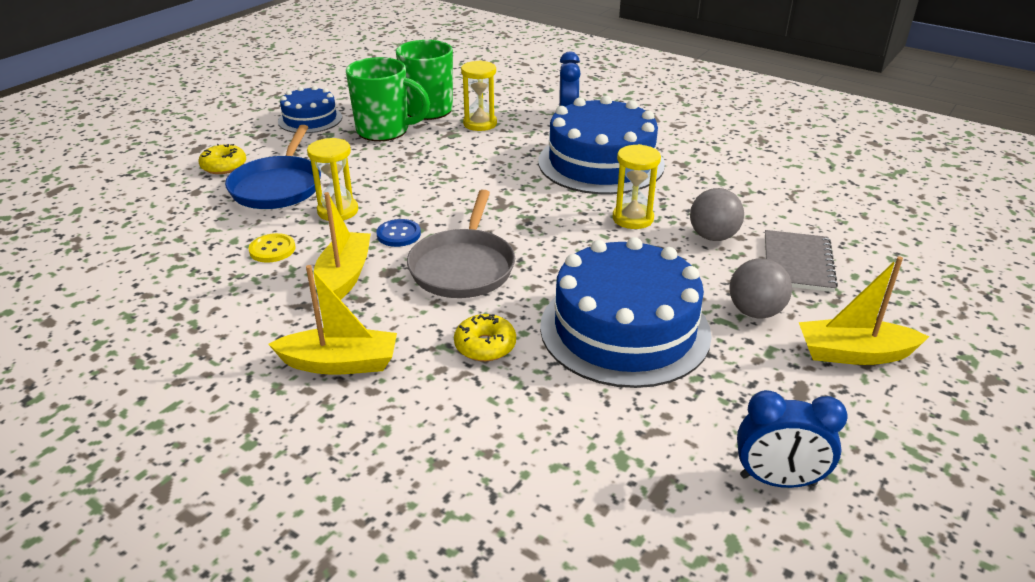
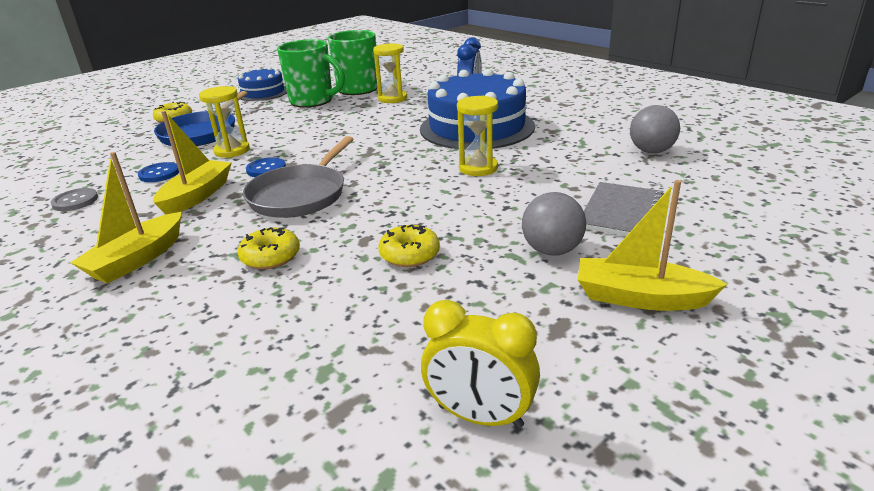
camera: 15 degrees right, 5 degrees down
(198, 295) = (75, 201): none -> grey button
(272, 249) = (159, 174): yellow button -> blue button
(340, 363) = (137, 259): yellow boat -> yellow boat turned 105 degrees clockwise
(624, 329) = (410, 254): blue cake -> yellow donut
(713, 236) = (546, 186): grey ball -> grey ball (651, 151)
(778, 480) = (480, 416): blue clock -> yellow clock

